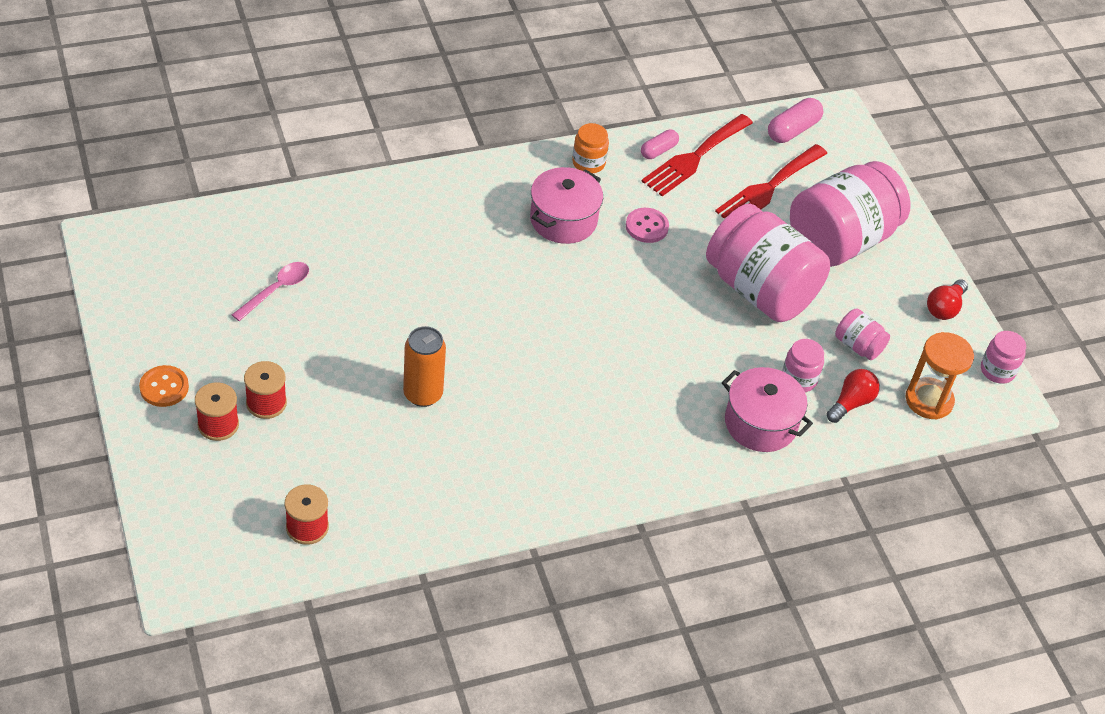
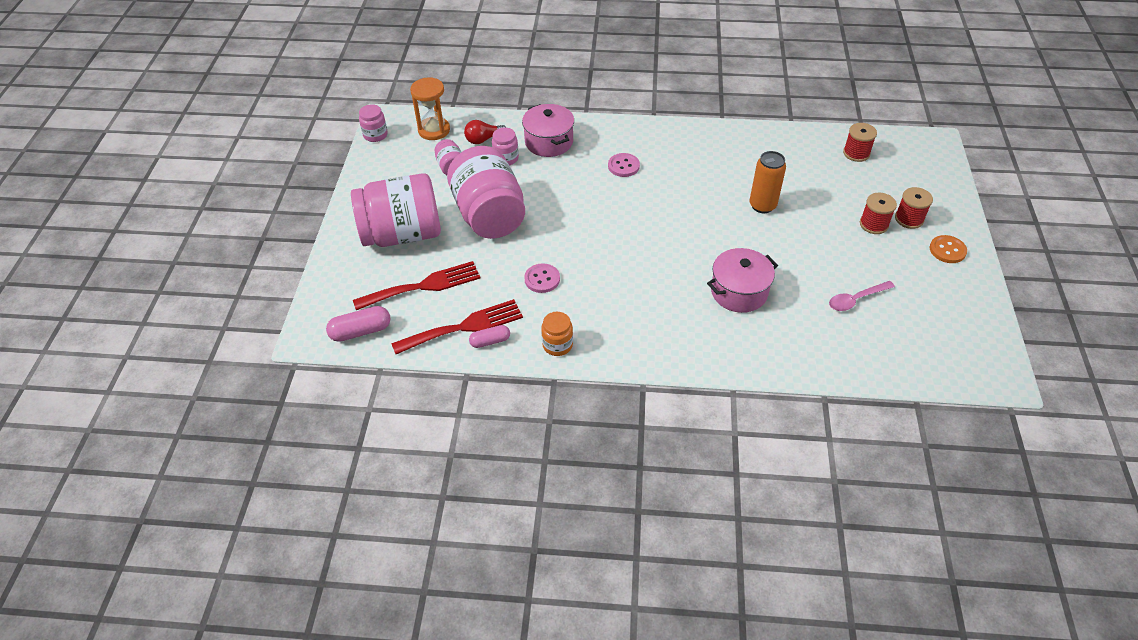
camera: 150 degrees left, 0 degrees up
(563, 220) = (605, 300): pink pot -> pink pot (739, 292)
(635, 409) = (623, 166): none -> pink button
(944, 308) = (372, 175): red light bulb -> none

